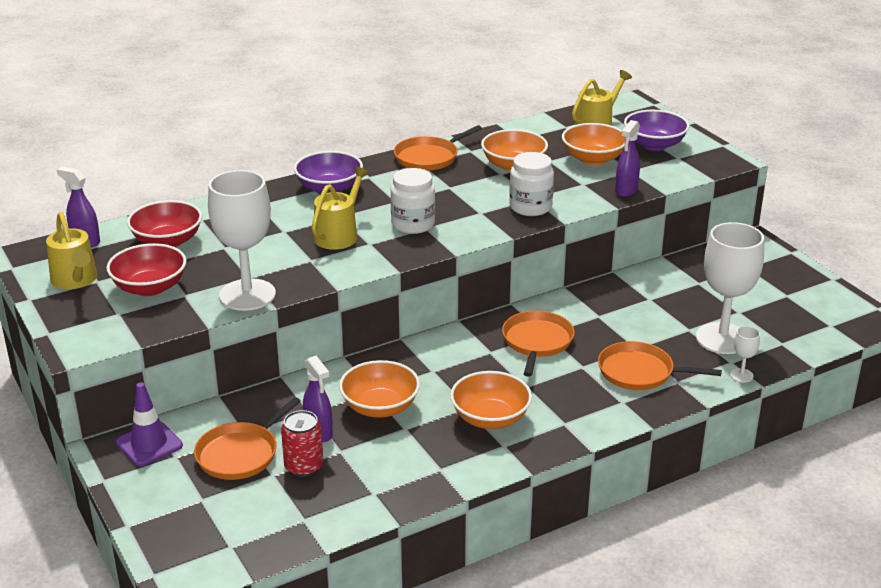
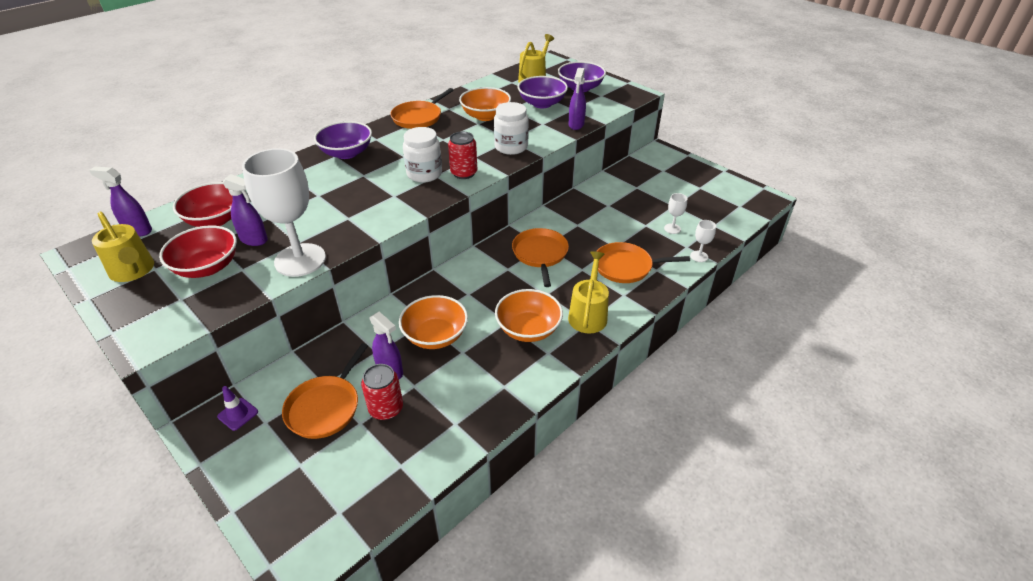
camera: 15 degrees left, 10 degrees up
(149, 444) = (238, 414): purple traffic cone -> purple traffic cone, size x0.63
(203, 268) = (254, 240): none -> purple spray bottle
(339, 235) = (366, 192): yellow watering can -> yellow watering can (588, 314)
(460, 230) = (464, 173): none -> red can
(593, 159) = (542, 103): orange bowl -> purple bowl
(722, 338) = (672, 228): white goblet -> white goblet, size x0.42

